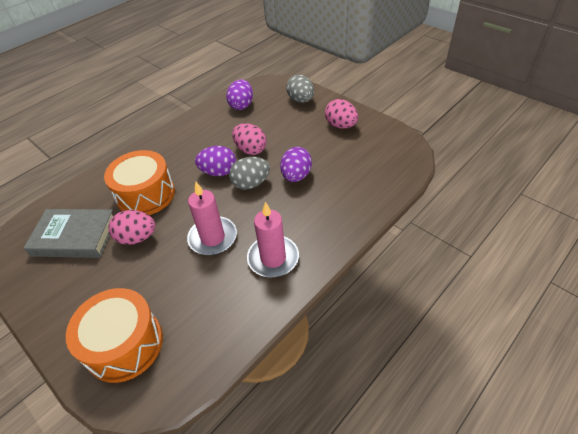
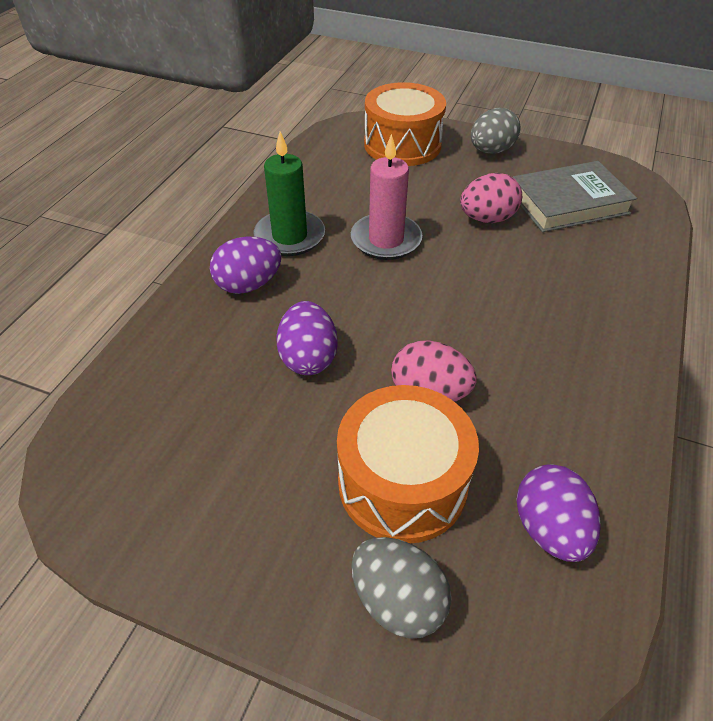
camera: 155 degrees right, 0 degrees up
(146, 195) = (537, 269): orange drum -> orange drum (402, 482)
(219, 172) = (454, 332): purple egg -> purple egg (248, 285)
(251, 184) = (382, 324): grey egg -> grey egg (491, 151)
(273, 258) = (289, 236): pink candle -> green candle
(341, 125) = (252, 520): pink egg -> none

